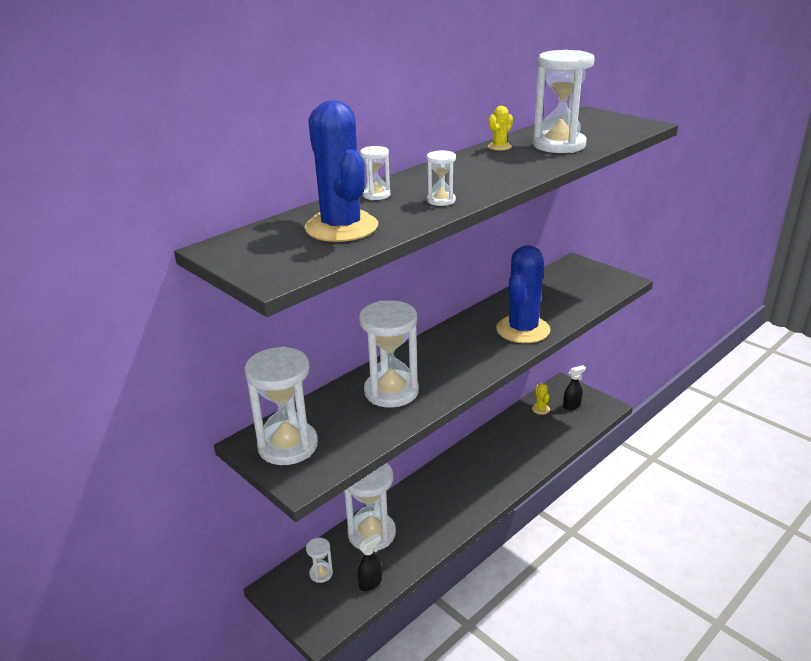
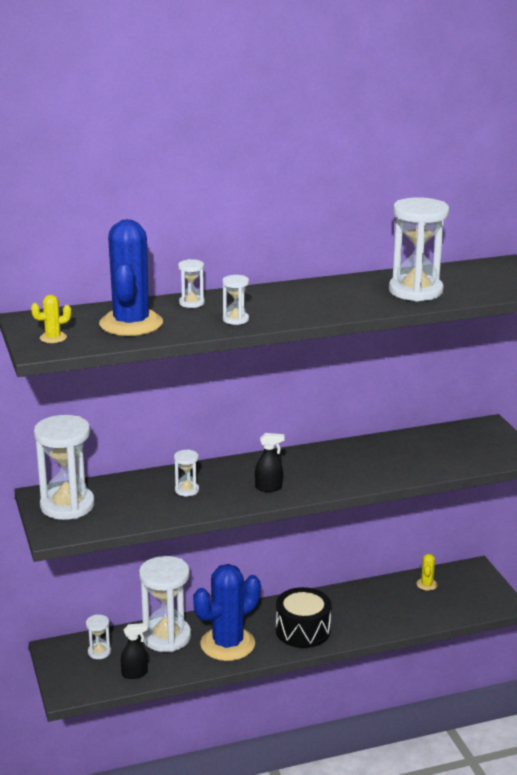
camera: 25 degrees right, 5 degrees down
(391, 391) = (187, 490): white hourglass -> white hourglass, size x0.46
(481, 483) = (303, 630): none -> black drum
(499, 147) = (358, 281): yellow cactus -> yellow cactus (53, 338)
(523, 330) = (359, 473): blue cactus -> blue cactus (227, 644)
(572, 406) = (464, 591): black spray bottle -> black spray bottle (269, 488)

